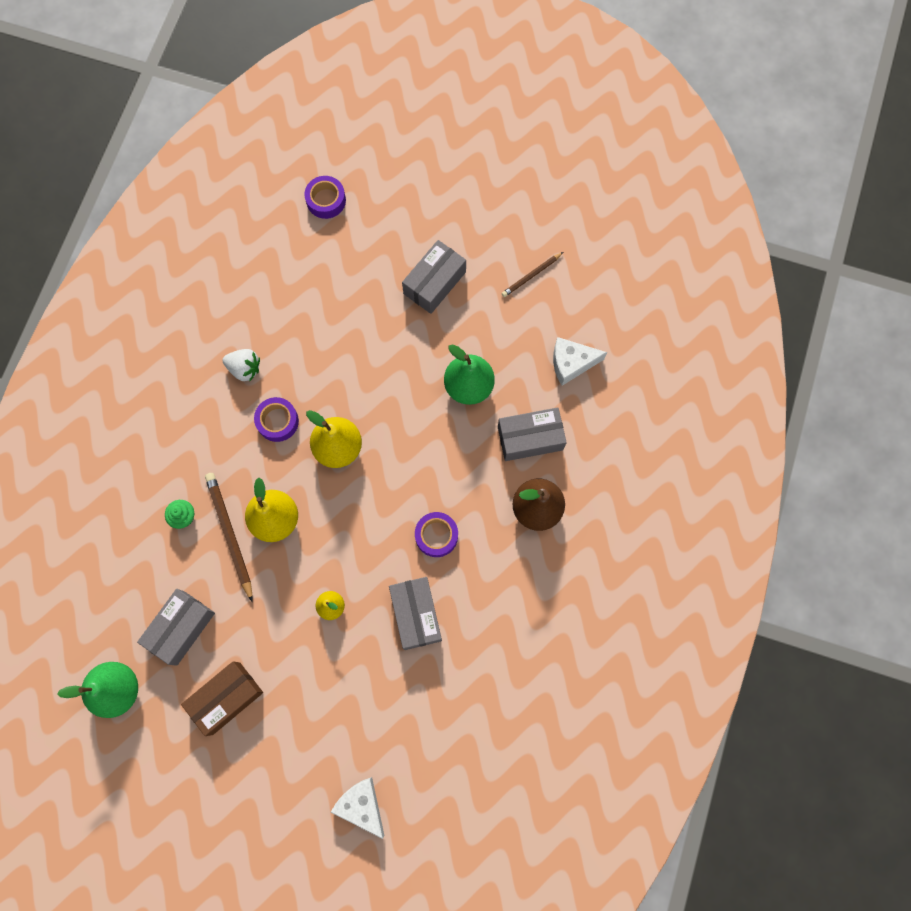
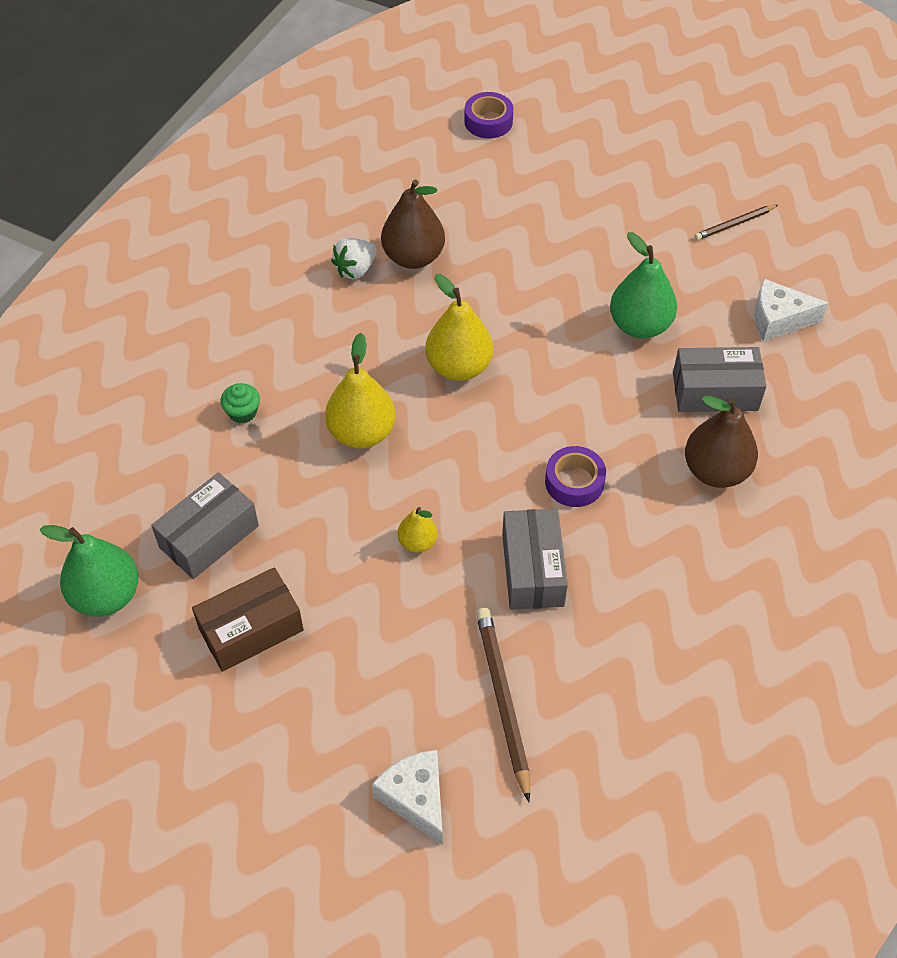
camera: 10 degrees right, 20 degrees down
(230, 534) = (298, 440): brown pencil -> brown pencil (503, 700)
(244, 369) = (355, 269): white strawberry -> white strawberry turned 105 degrees clockwise
(277, 421) = (386, 328): purple tape -> none
(287, 349) = (413, 257): none -> brown pear
(434, 283) = (610, 216): grey box -> none

